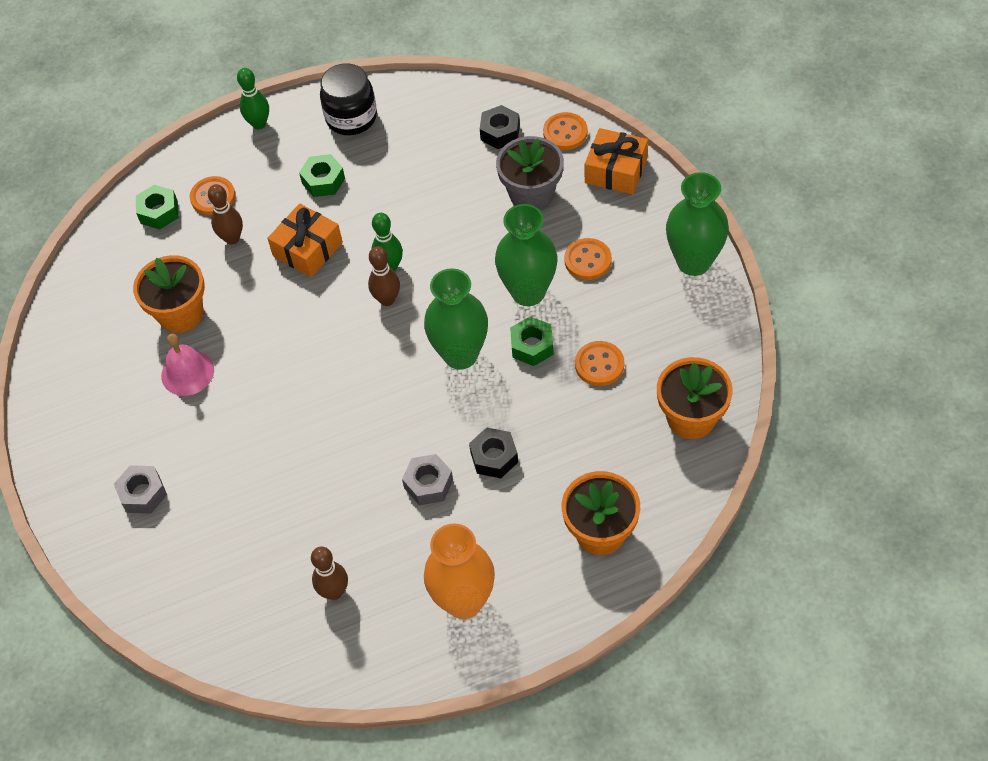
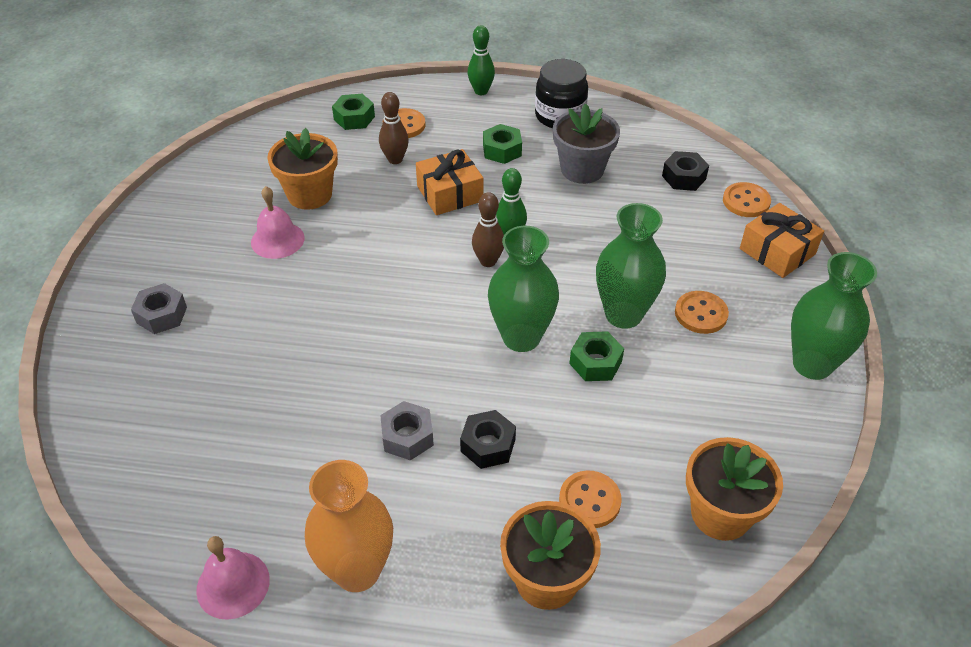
camera: 25 degrees right, 10 degrees down
(334, 592) = (245, 489): brown bowling pin -> none
(381, 662) = (233, 584): none -> pink bell
(531, 194) = (681, 236): grey flower pot -> grey flower pot (582, 169)
(599, 365) = (652, 412): orange button -> orange button (589, 501)

